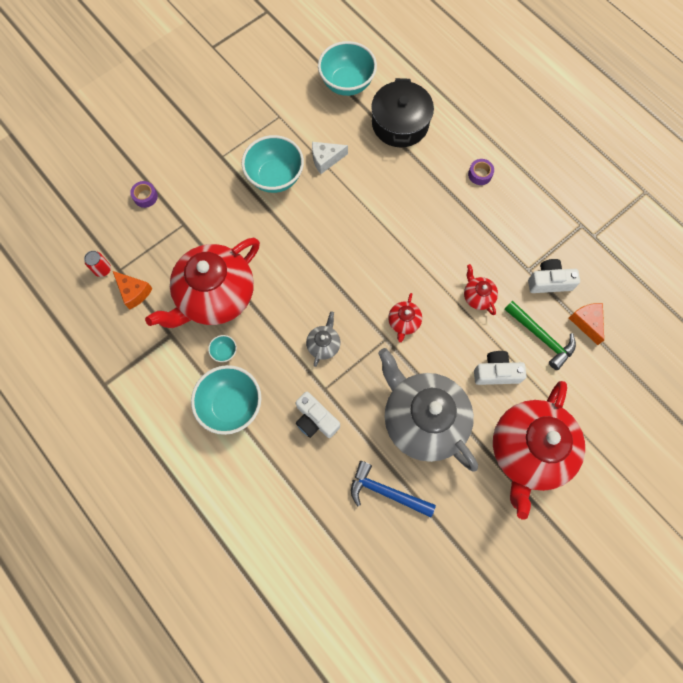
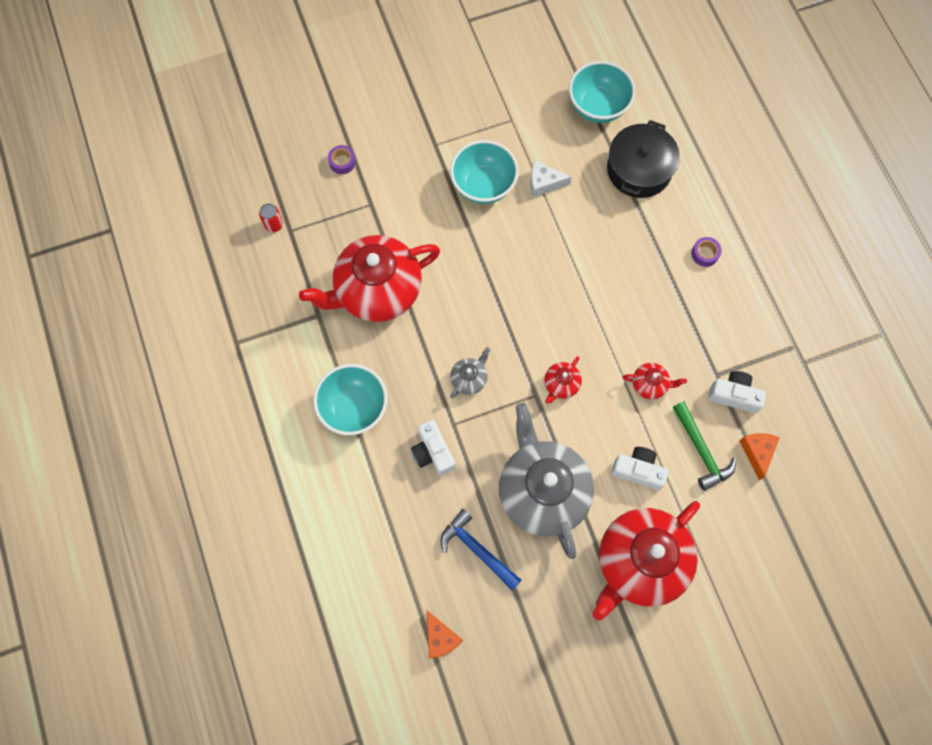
camera: 20 degrees right, 0 degrees up
(134, 292) = (297, 258): orange cheese -> orange cheese (440, 637)
(224, 352) = (366, 351): turquoise bowl -> none
(477, 296) = (650, 384): red teapot -> red teapot turned 105 degrees clockwise

